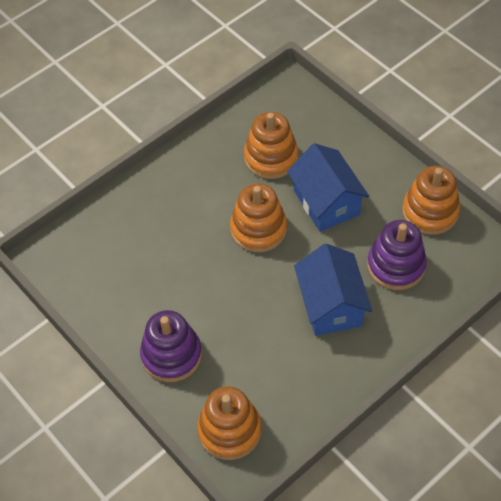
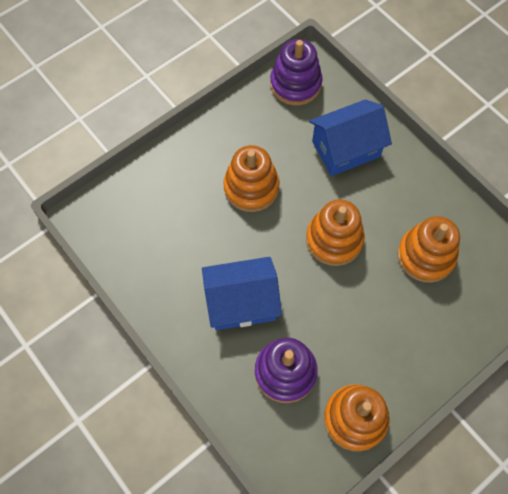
camera: 90 degrees right, 10 degrees up
(171, 355) = (199, 163): purple stacking toy -> purple stacking toy (295, 84)
(229, 430) = (121, 207): orange stacking toy -> orange stacking toy (251, 187)
(326, 202) = (367, 307): blue house -> blue house (345, 149)

